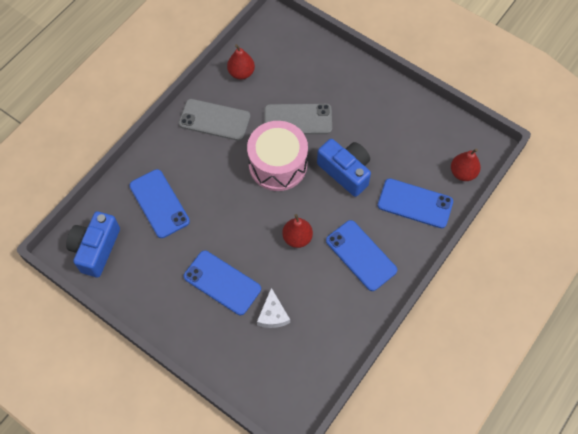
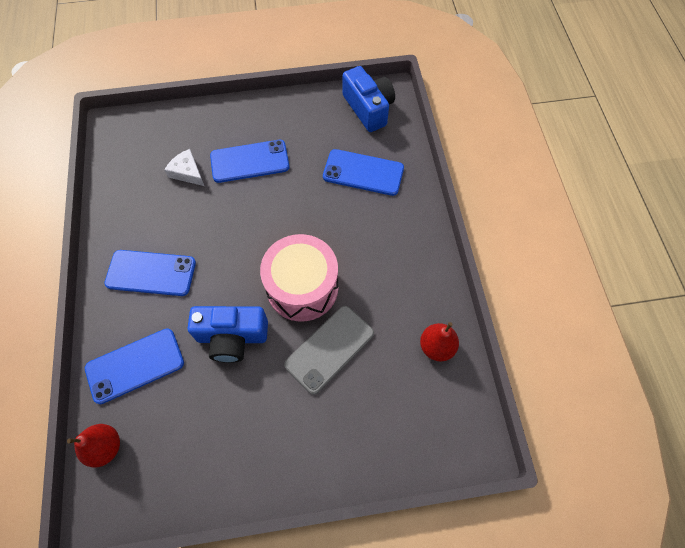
camera: 135 degrees right, 0 degrees up
(214, 120) = (404, 276): grey phone -> none
(297, 238) = (222, 241): red pear -> none

